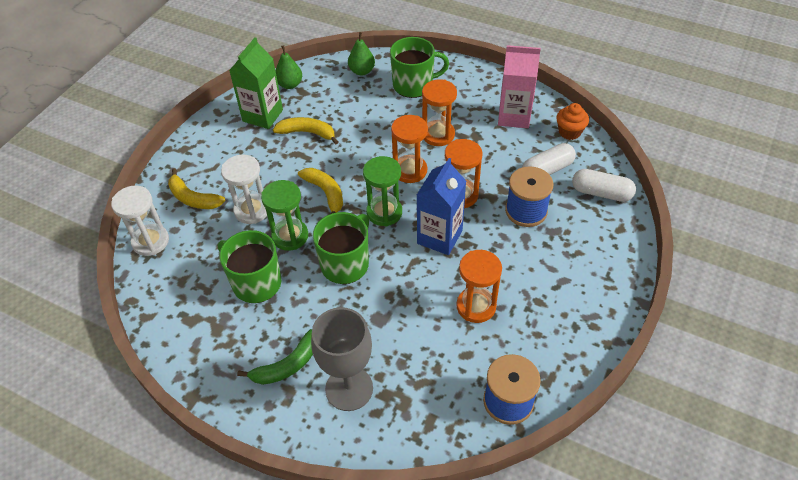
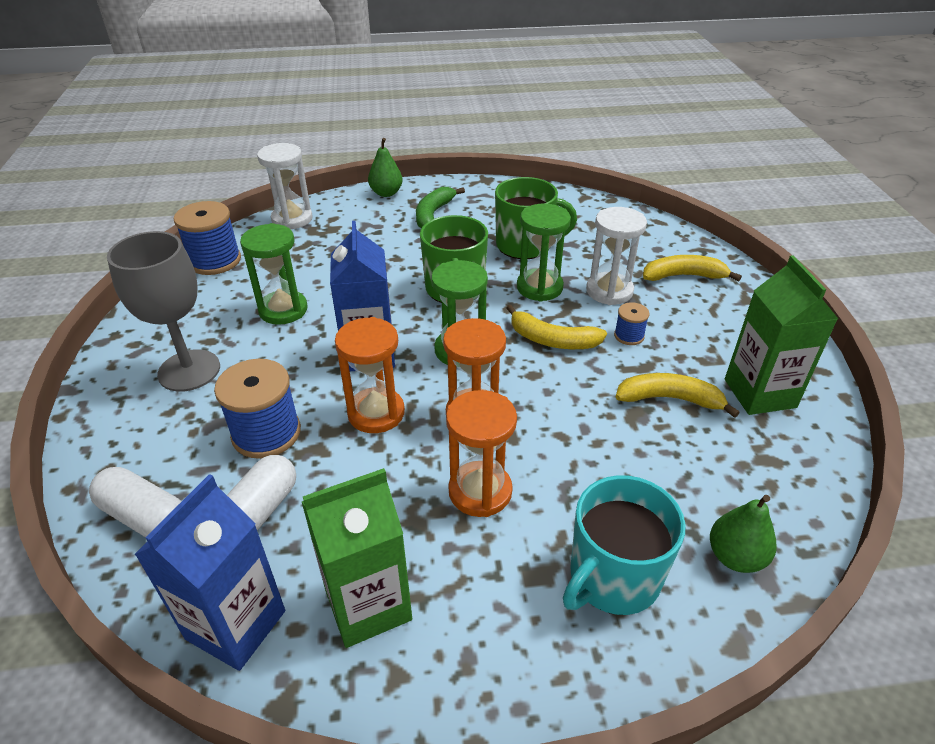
camera: 145 degrees right, 10 degrees down
(150, 241) = (662, 233): white hourglass -> white hourglass (292, 219)
(281, 175) = (629, 336): none -> blue spool
(290, 84) = (802, 461): green pear -> green pear (386, 193)
(307, 133) = (669, 399): yellow banana -> yellow banana turned 150 degrees counterclockwise
(349, 388) = (367, 221): grey goblet -> grey goblet (189, 370)
(414, 85) = (613, 577): green mug -> turquoise mug
(476, 306) = (283, 310): orange hourglass -> green hourglass
(514, 116) = (368, 604): pink carton -> green carton
(569, 132) = (236, 625): orange cupcake -> blue carton
(601, 193) = (145, 517): white capsule -> white capsule turned 45 degrees clockwise

